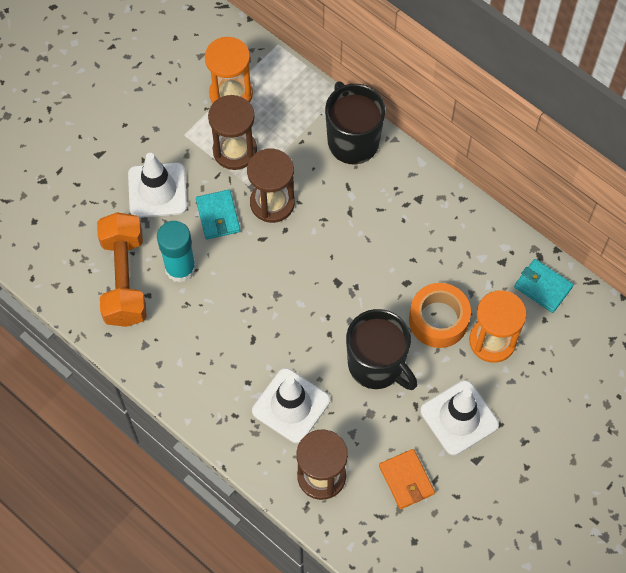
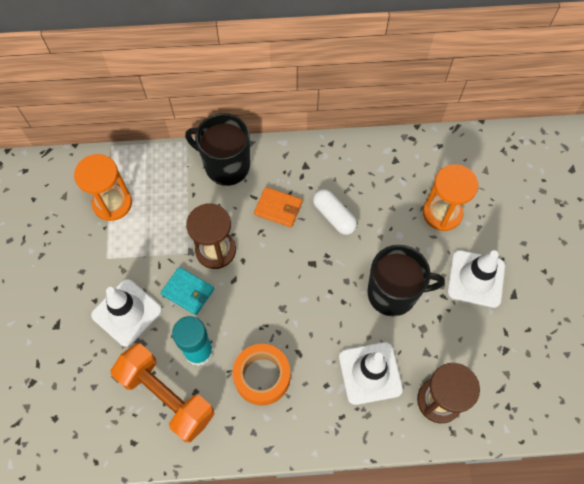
camera: 45 degrees left, 0 degrees up
(235, 151) = (154, 238): brown hourglass -> none
(396, 261) = (334, 216): none -> white capsule
(406, 480) = (490, 349): orange wallet -> orange wallet (278, 208)
(438, 320) = (398, 229): orange tape -> orange tape (262, 377)
(543, 287) = (434, 155): turquoise wallet -> none

